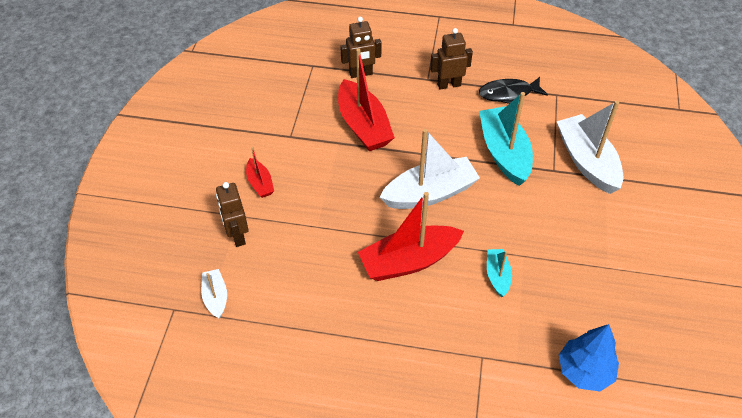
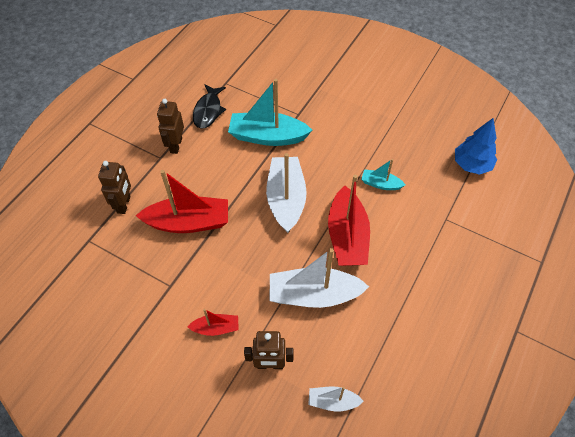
camera: 70 degrees left, 5 degrees up
(587, 161) = (299, 92): white boat -> white boat (314, 295)

